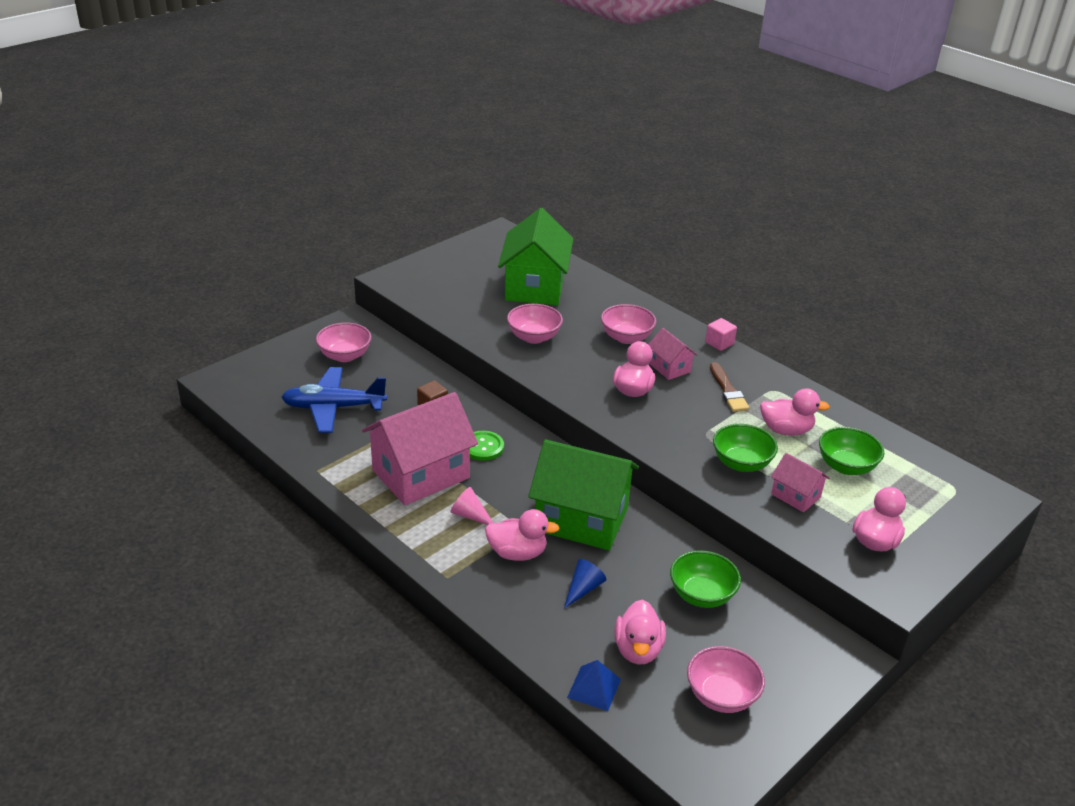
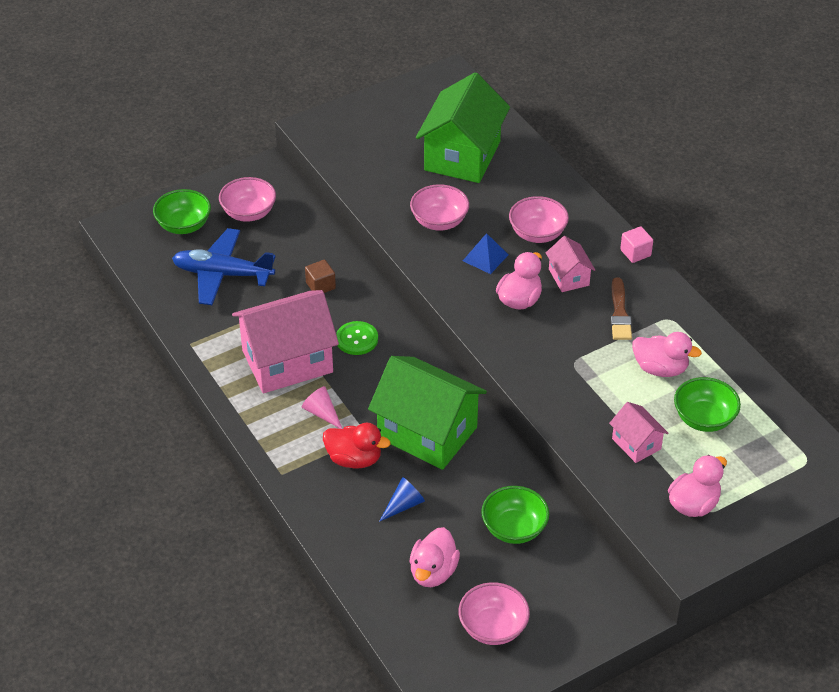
camera: 15 degrees right, 10 degrees up
(517, 553) = (354, 459): pink duck -> red duck
(594, 688) = (380, 601): blue pyramid -> blue pyramid (485, 257)
(741, 463) = (596, 400): green bowl -> green bowl (184, 225)

